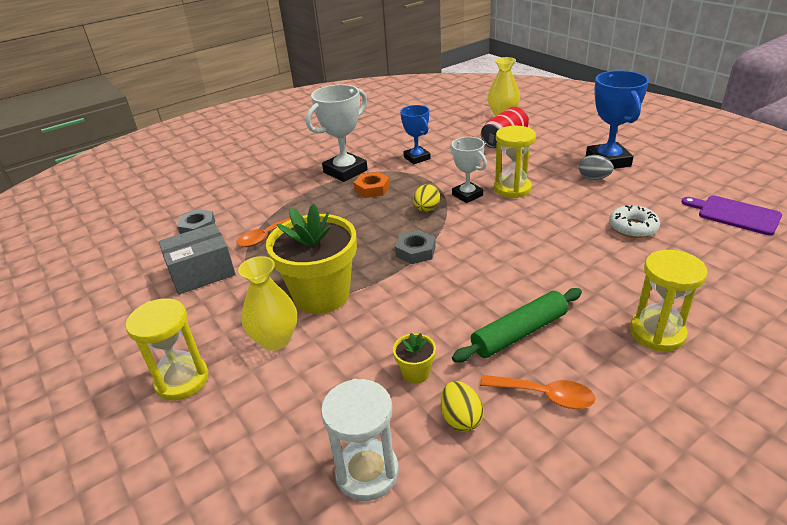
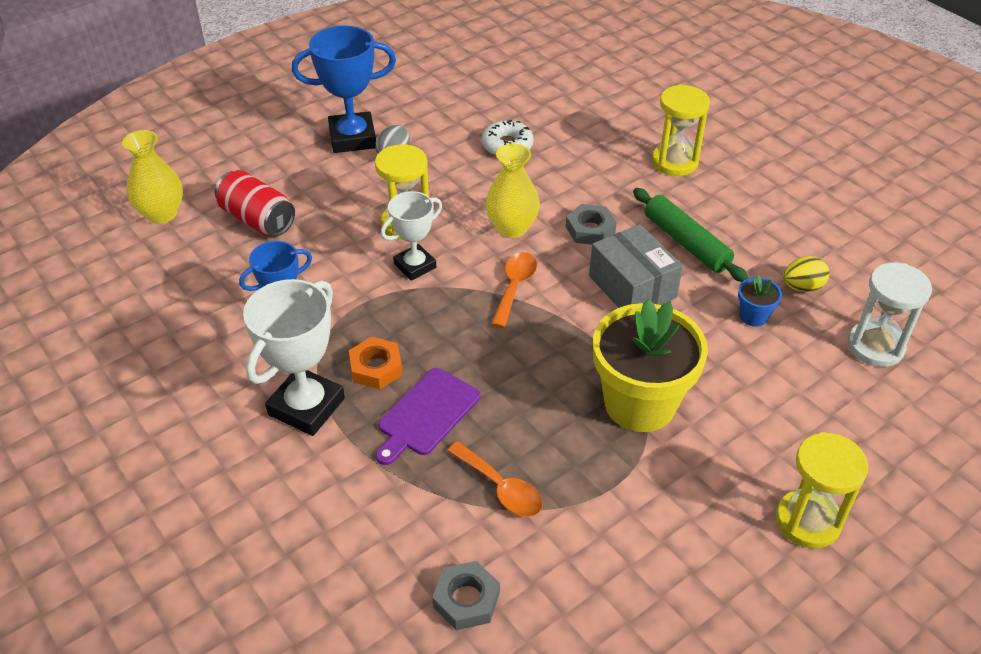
camera: 95 degrees left, 10 degrees up
(202, 272) = (596, 557): grey box -> grey box (632, 286)
(275, 339) = (725, 439): yellow vase -> yellow vase (512, 228)
(345, 171) = (306, 406): white trophy -> white trophy turned 75 degrees clockwise
(415, 251) = (546, 317): grey nut -> grey nut (590, 229)
(416, 373) = (753, 316): yellow flower pot -> blue flower pot
(426, 209) = (446, 306): yellow egg -> none
(545, 395) = (763, 235): orange spoon -> orange spoon (515, 287)
(735, 214) = (489, 80): purple cutting board -> purple cutting board (426, 414)

